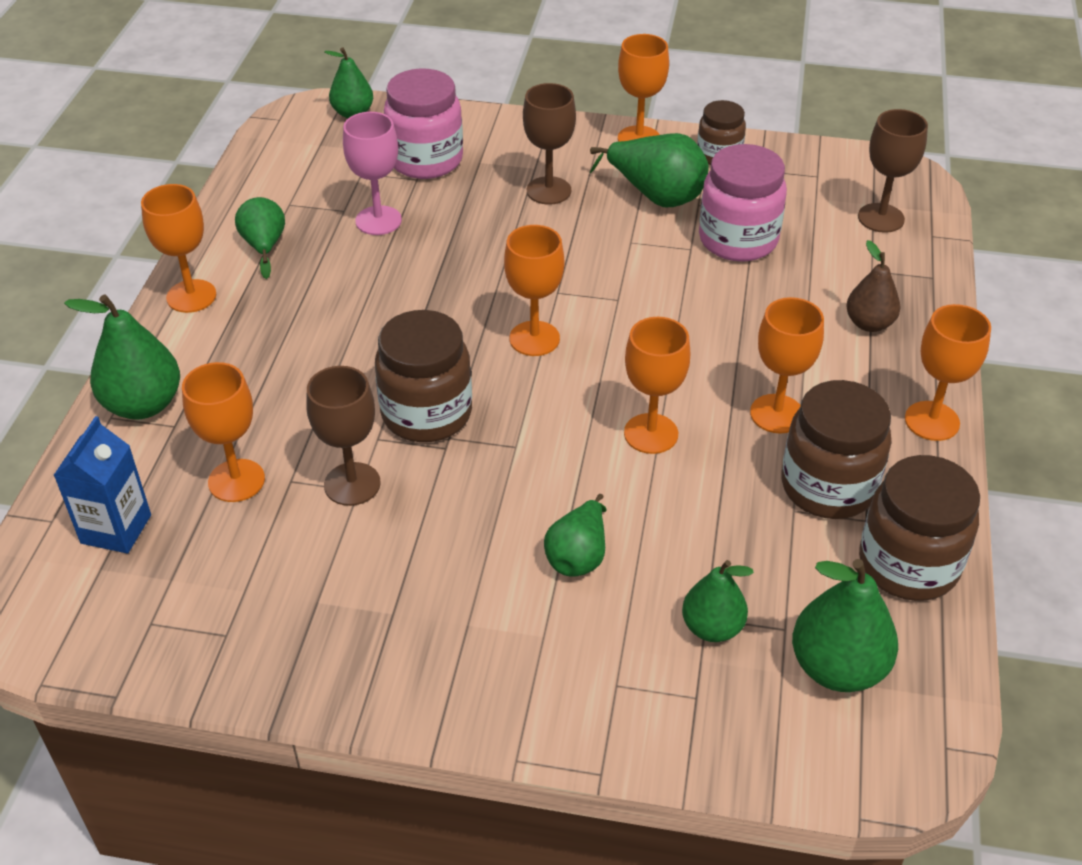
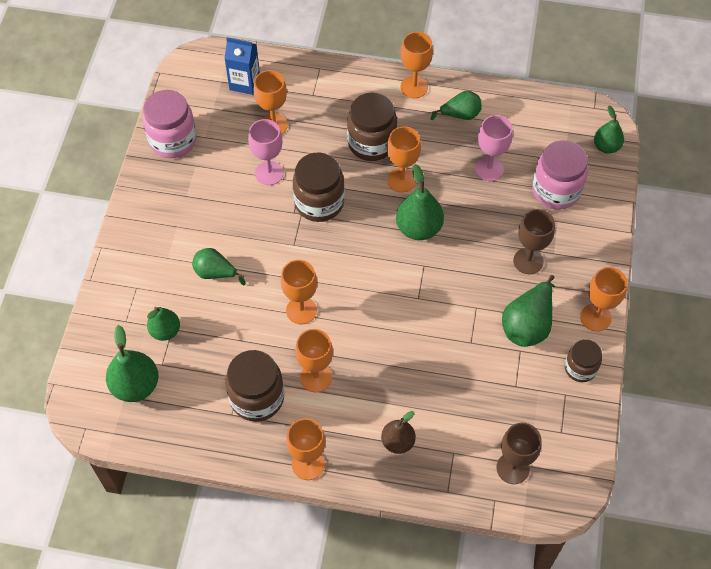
camera: 90 degrees right, 15 degrees up
(143, 404) = (328, 80): green pear -> green pear (418, 228)
(352, 484) = (269, 173): brown goblet -> pink goblet
(534, 338) = (380, 253): orange goblet -> orange goblet (401, 180)
(738, 240) = (481, 372): pink jar -> pink jar (173, 140)
(908, 564) = (198, 431): brown jar -> brown jar (371, 143)

